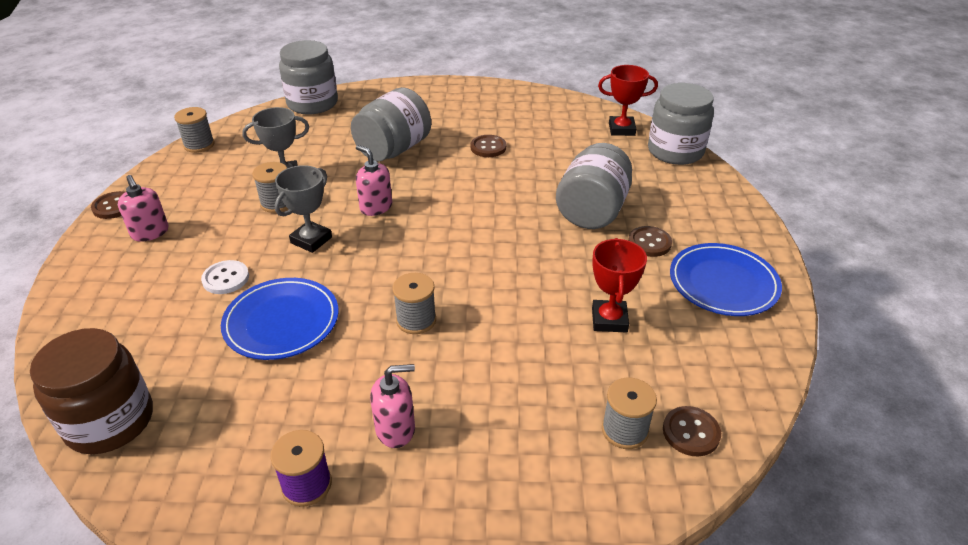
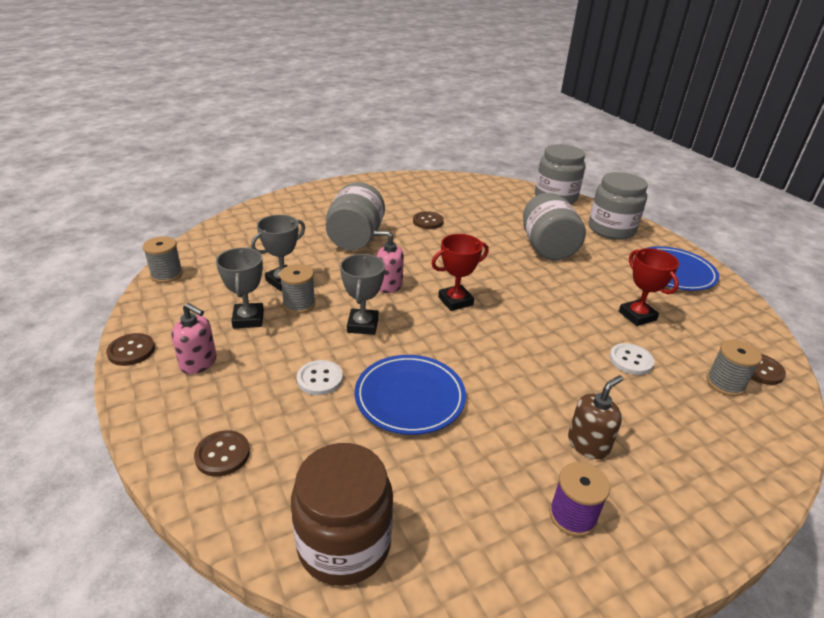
camera: 30 degrees left, 5 degrees down
(223, 205) = (248, 319): none -> grey trophy
(312, 103) = (244, 218): grey jar -> grey jar (611, 229)
(396, 429) = (588, 444): pink soap dispenser -> brown soap dispenser
(416, 320) = (513, 359): grey spool -> none
(541, 365) = (630, 360): none -> white button
(621, 129) = (506, 190): red trophy -> red trophy (455, 301)
(649, 243) = (605, 259): brown button -> brown button (222, 454)

